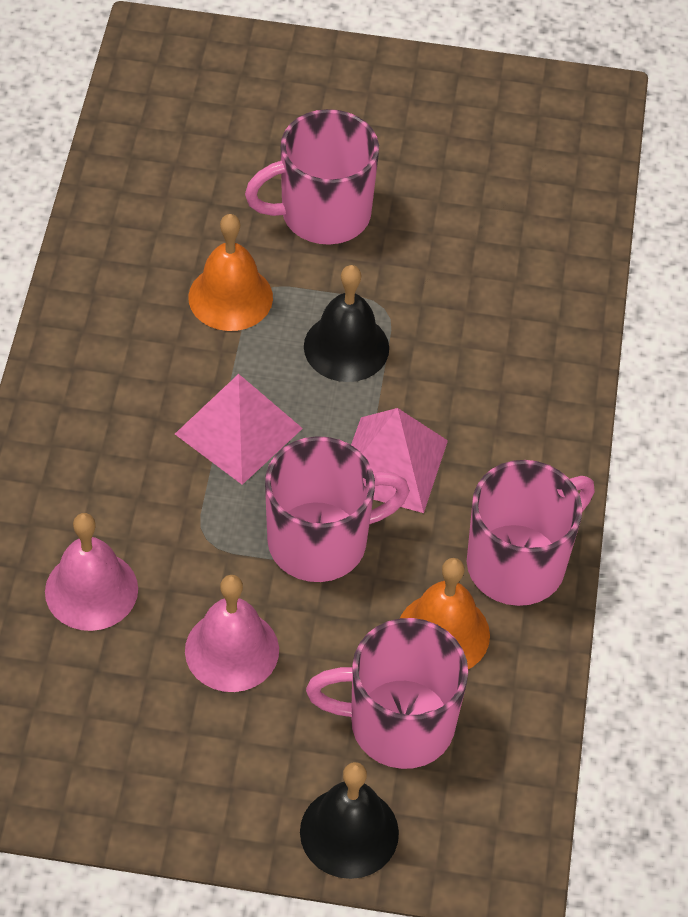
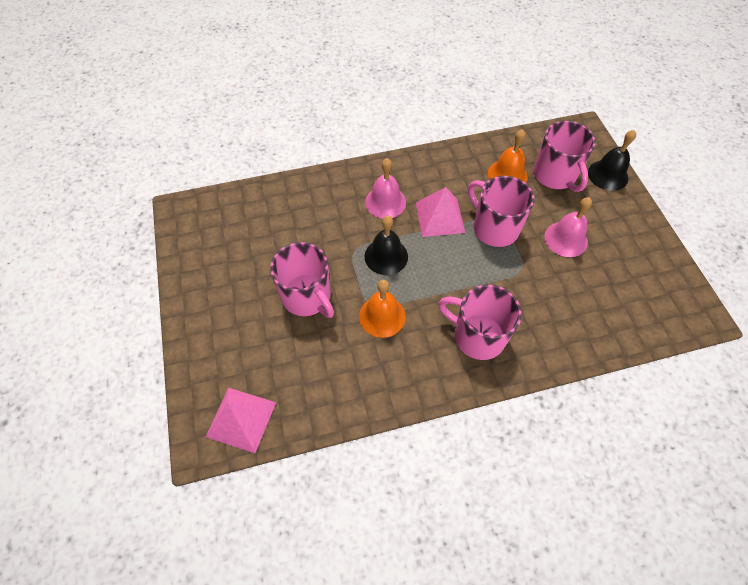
camera: 110 degrees left, 5 degrees up
(91, 590) = (577, 302): pink bell -> pink bell (385, 202)
(238, 431) = (458, 280): pink pyramid -> pink pyramid (241, 419)
(518, 563) = (460, 162): pink mug -> pink mug (477, 336)

